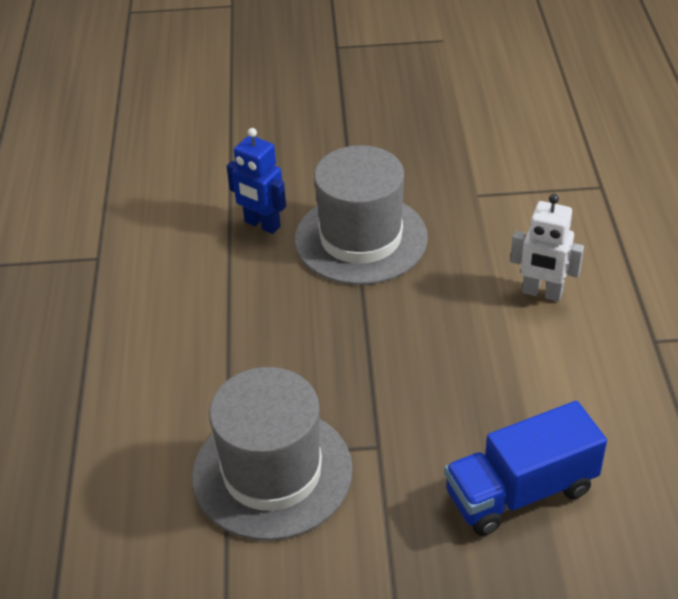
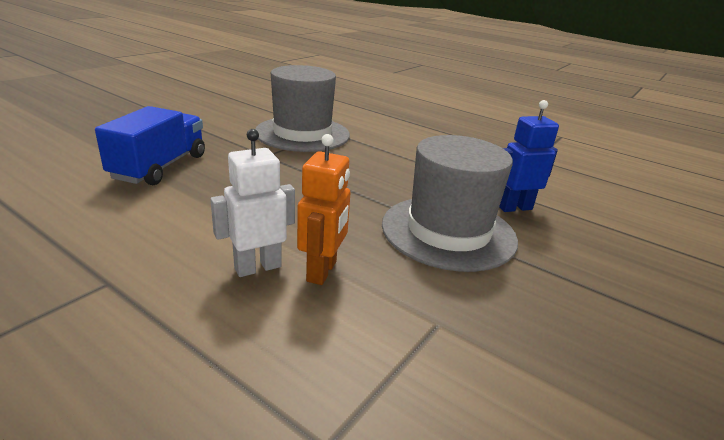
camera: 125 degrees right, 15 degrees down
(501, 264) = (322, 271): none -> orange robot

